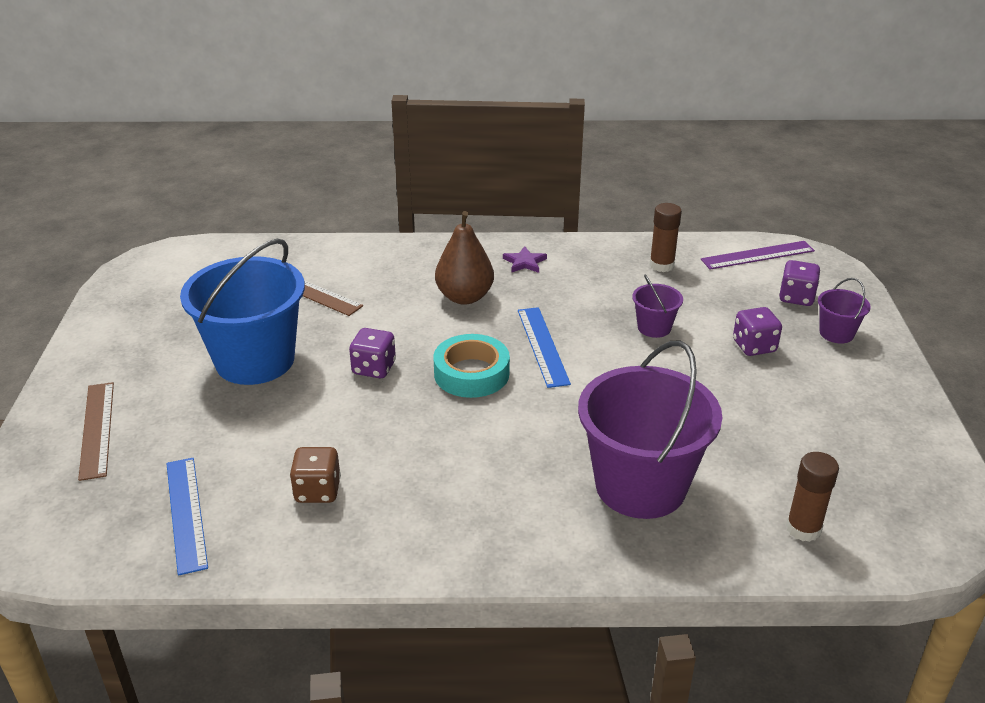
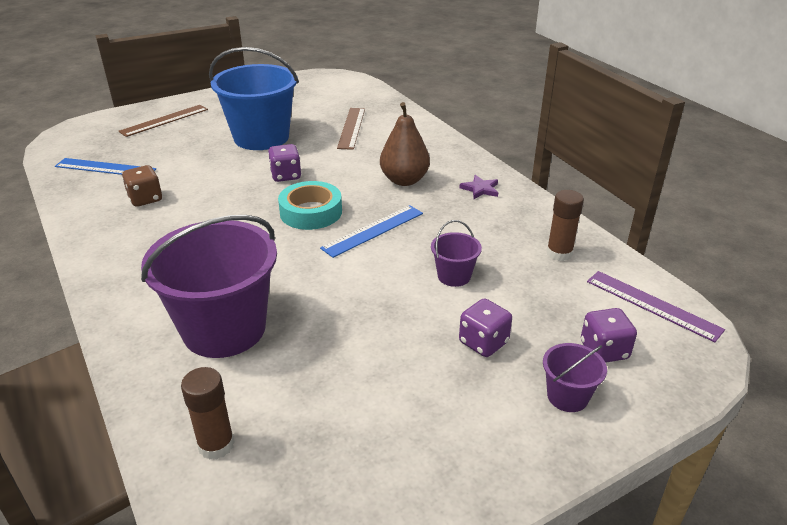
camera: 60 degrees right, 0 degrees up
(186, 513) = (105, 168): blue ruler -> blue ruler turned 60 degrees clockwise

